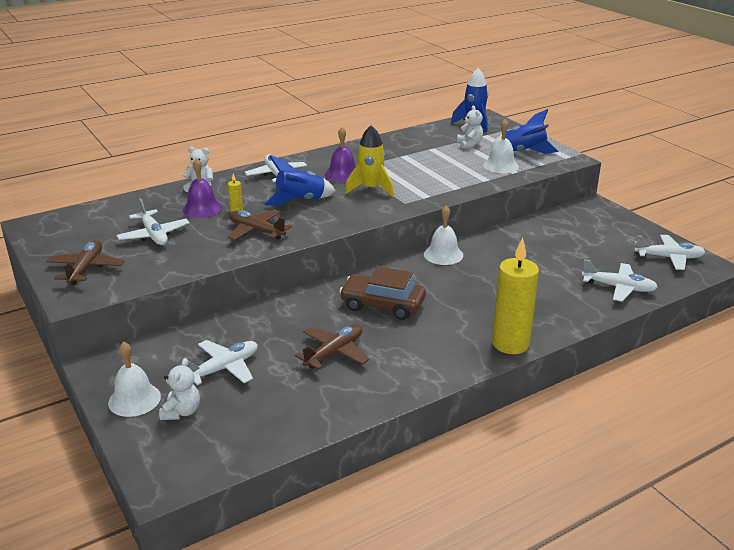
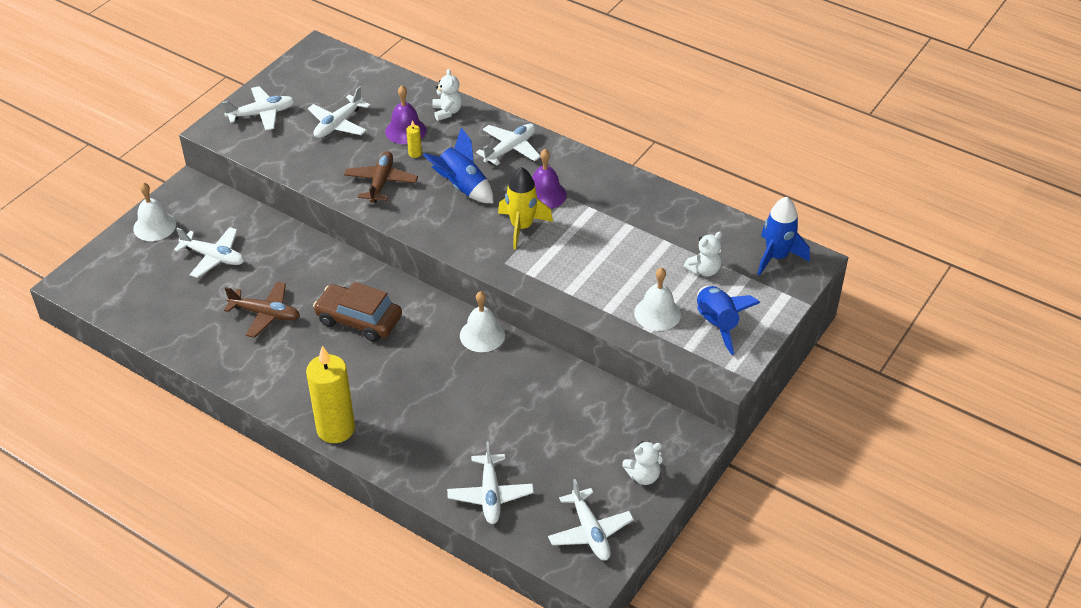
camera: 65 degrees right, 15 degrees up
(86, 269) = (262, 114): brown plane -> white plane
(182, 412) = (150, 257): white teddy bear -> white teddy bear (643, 476)
(382, 305) = (359, 320): brown car -> brown car turned 60 degrees counterclockwise

